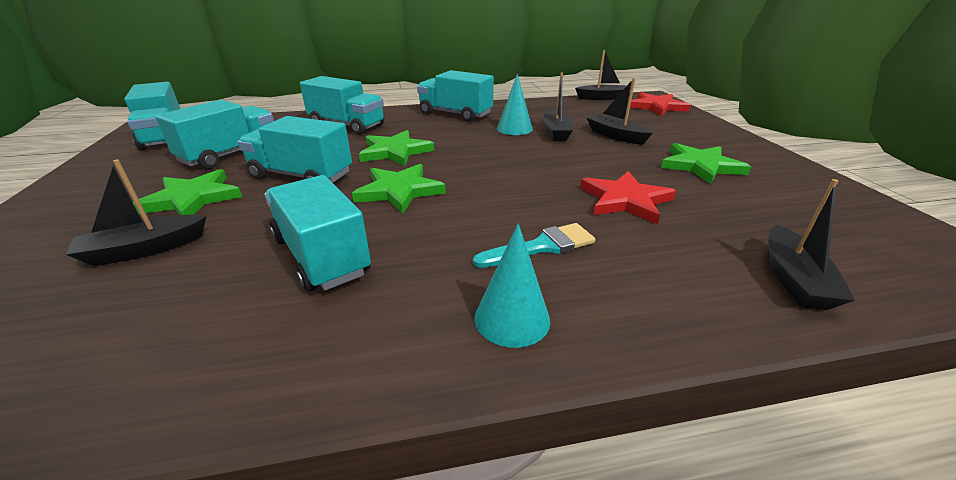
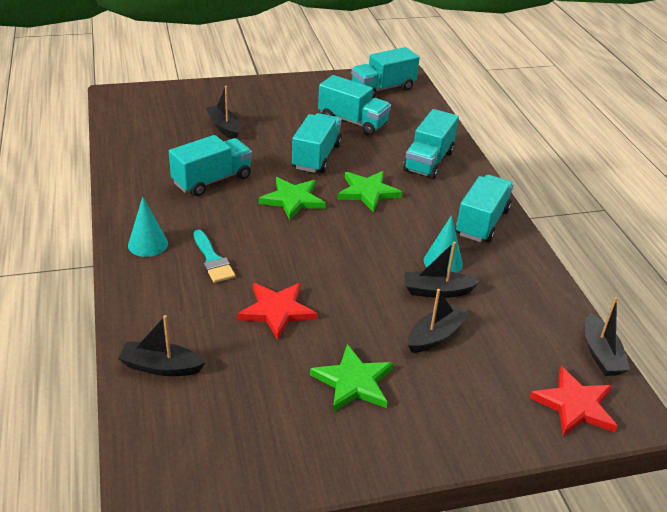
camera: 85 degrees right, 5 degrees up
(192, 198) = (281, 125): green star -> none

